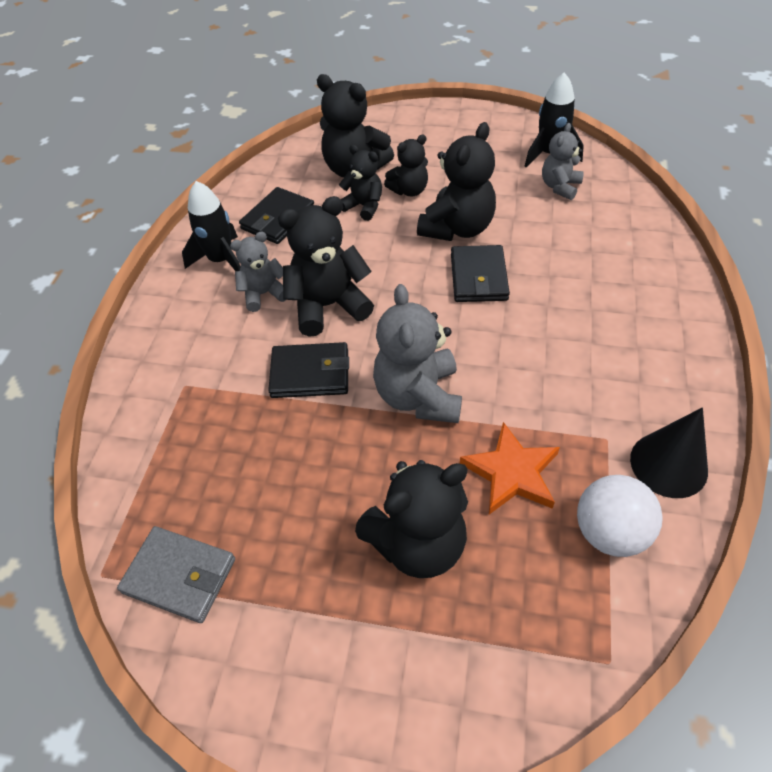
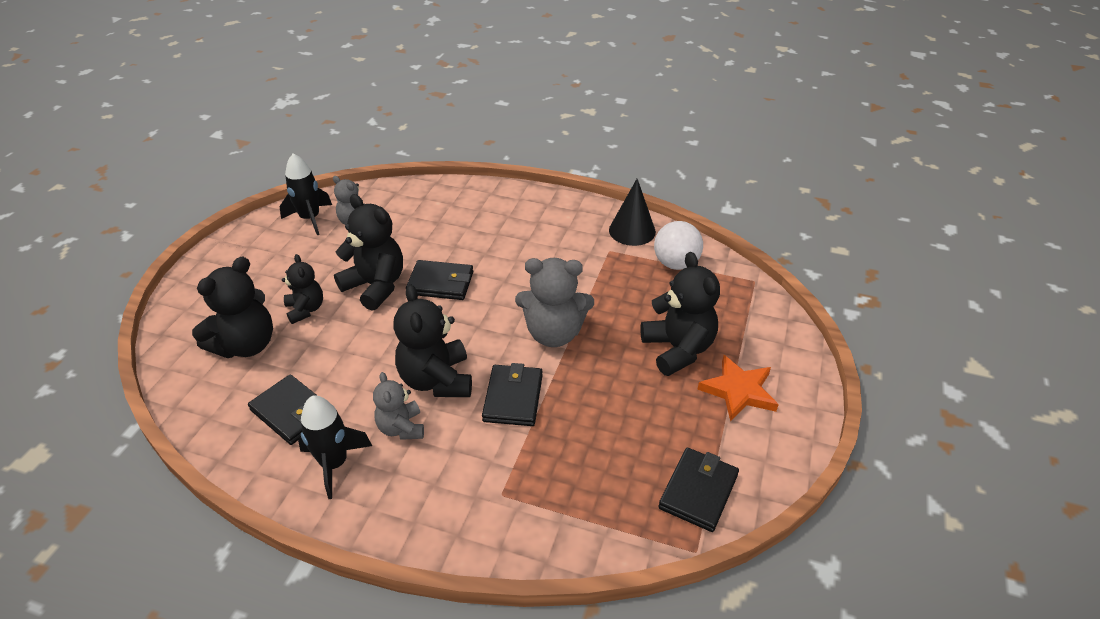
camera: 85 degrees left, 10 degrees down
(179, 576) = (698, 491): grey wallet -> black wallet
(364, 206) = (310, 343): black teddy bear -> none
(512, 473) = (629, 296): orange star -> orange star (738, 391)

